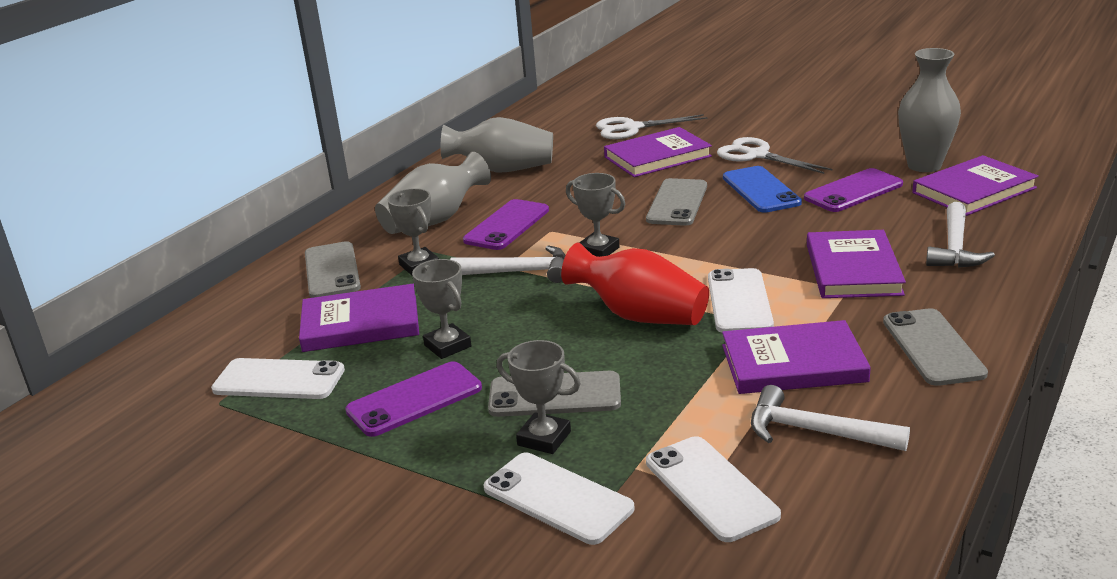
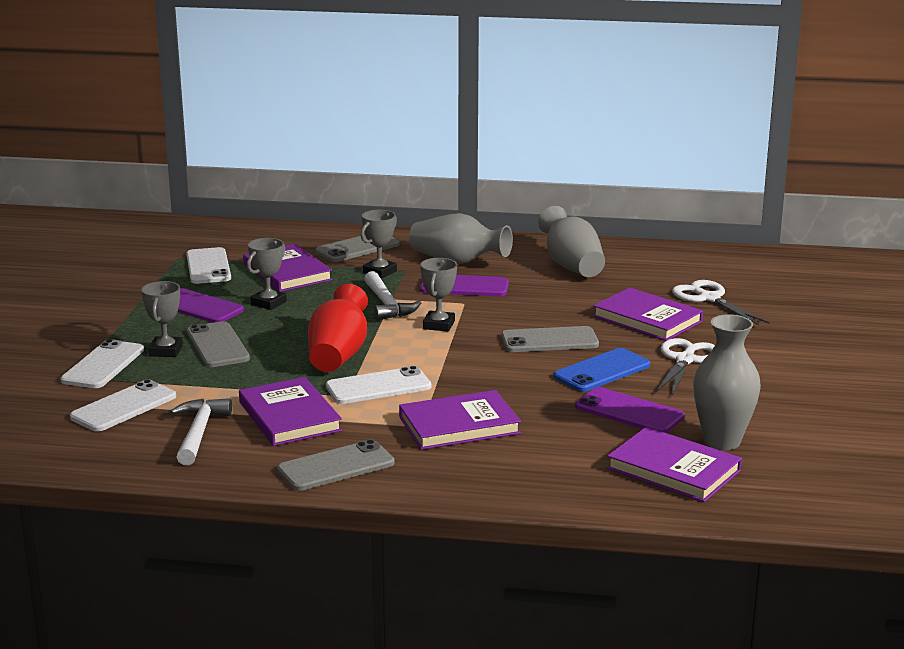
camera: 65 degrees right, 5 degrees down
(955, 248) = (529, 466): white hammer -> none

